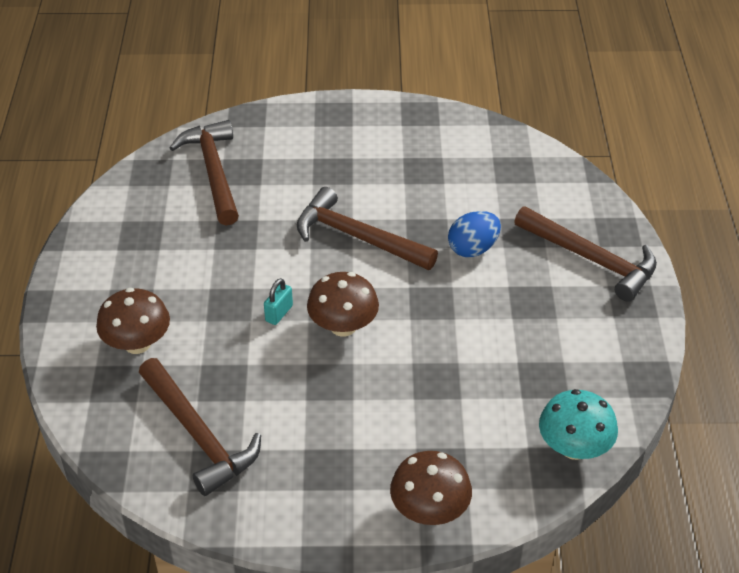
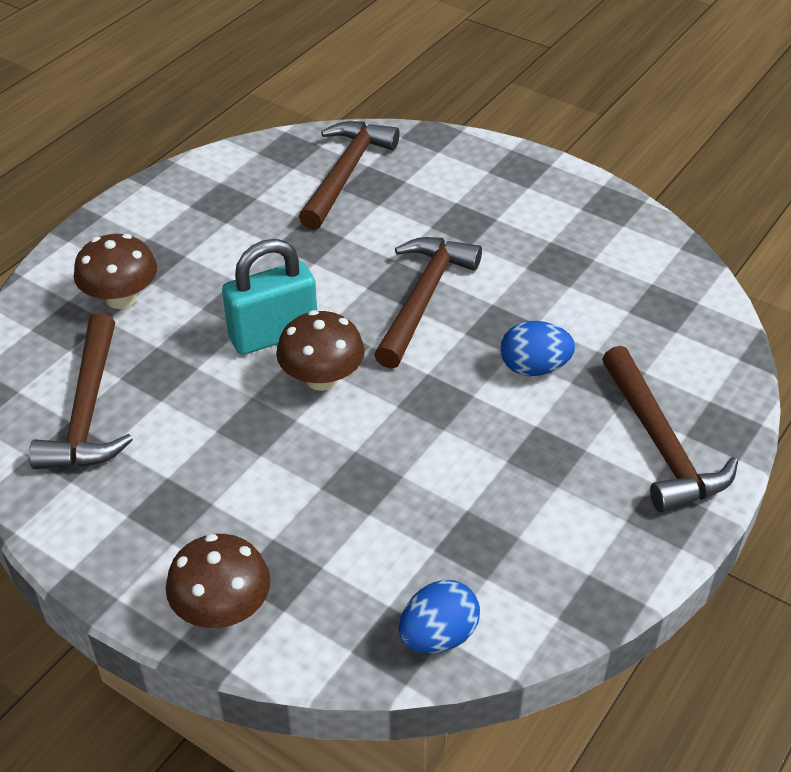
camera: 35 degrees right, 0 degrees up
(279, 313) = (273, 335): turquoise padlock -> turquoise padlock, size x2.19
(357, 237) = (424, 298): brown hammer -> brown hammer turned 45 degrees clockwise
(574, 447) = (438, 636): turquoise mushroom -> blue egg

